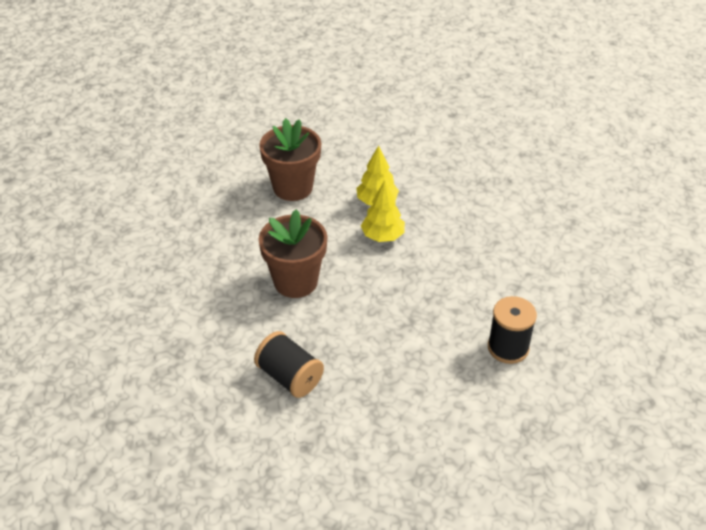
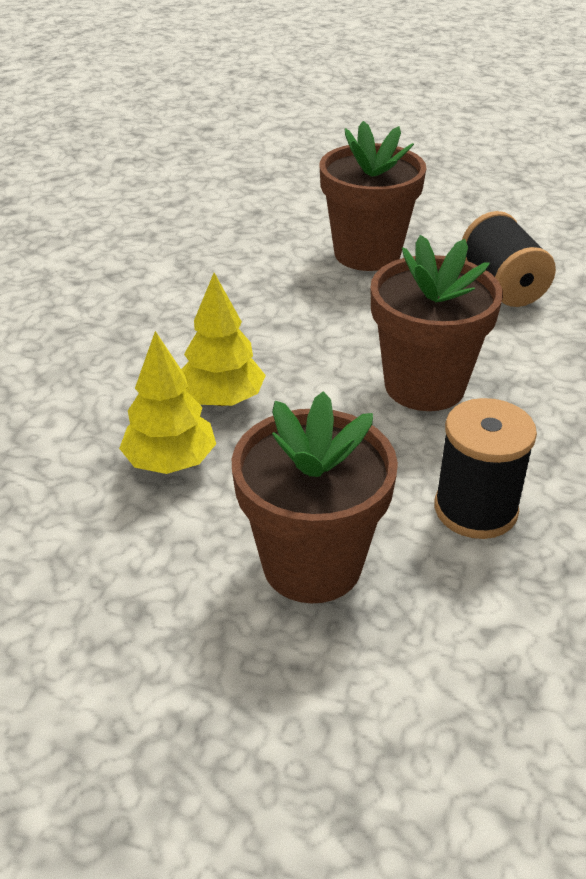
camera: 150 degrees left, 5 degrees down
(389, 371) = (367, 253): none -> brown flower pot
(508, 348) = (203, 229): black spool -> black spool (475, 509)

